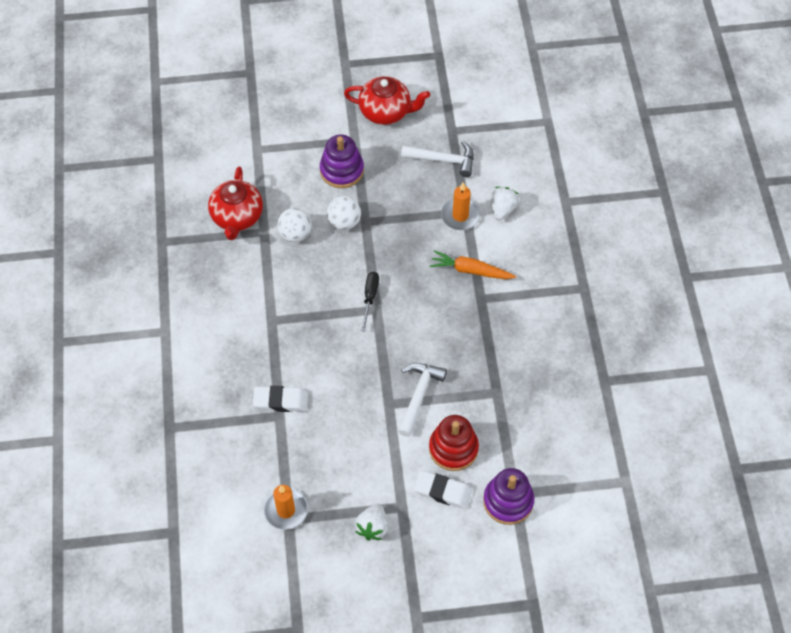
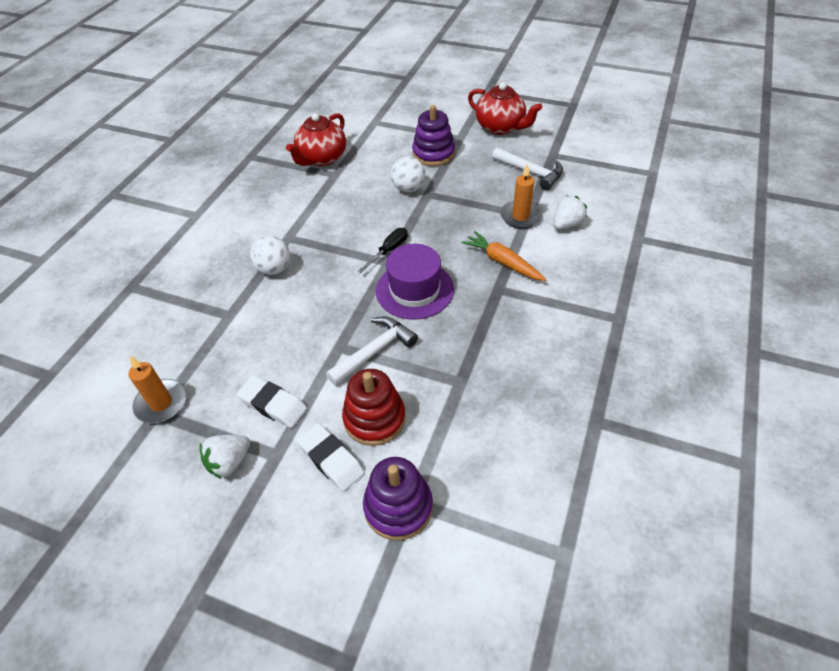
camera: 30 degrees right, 10 degrees down
(281, 401) = (241, 303): white eraser -> white eraser (273, 404)
(295, 234) = (359, 184): white ball -> white ball (274, 269)
(415, 327) = (414, 290): none -> purple hat

